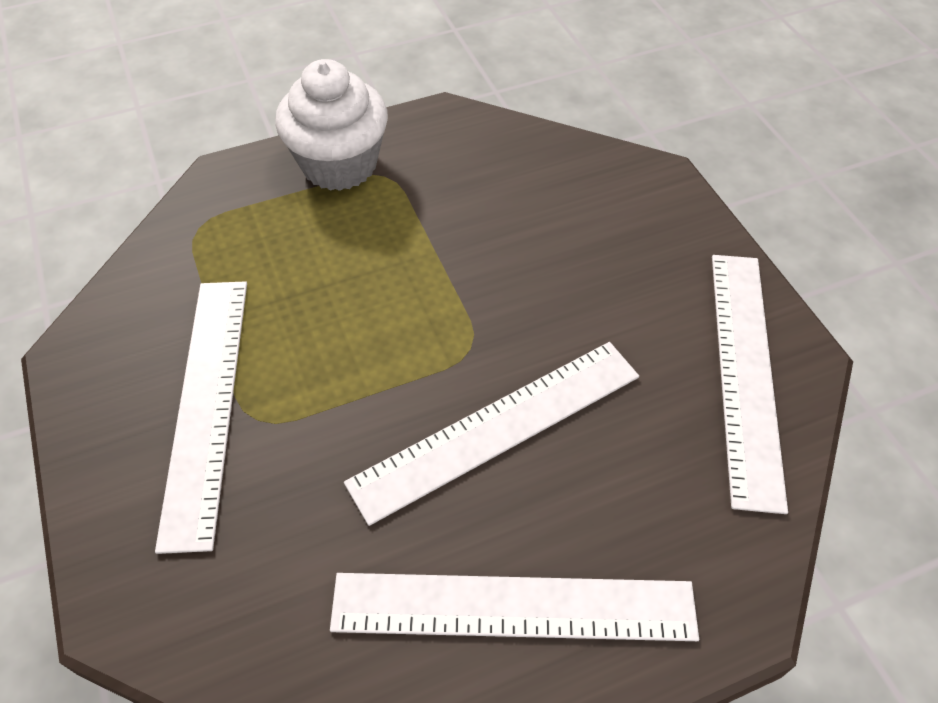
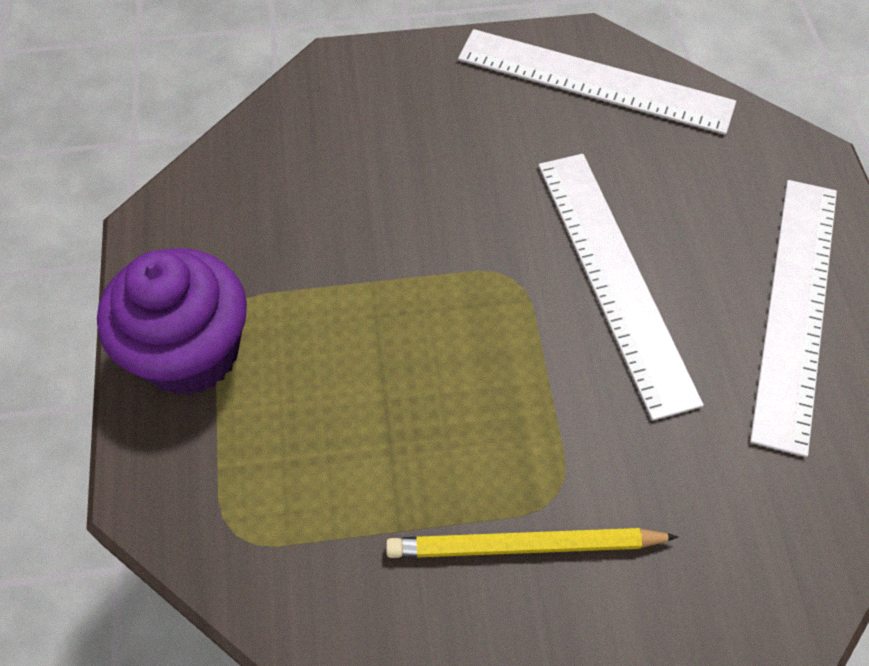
camera: 75 degrees left, 5 degrees up
(207, 404) = (524, 546): white ruler -> yellow pencil
(339, 165) = (190, 352): white cupcake -> purple cupcake

